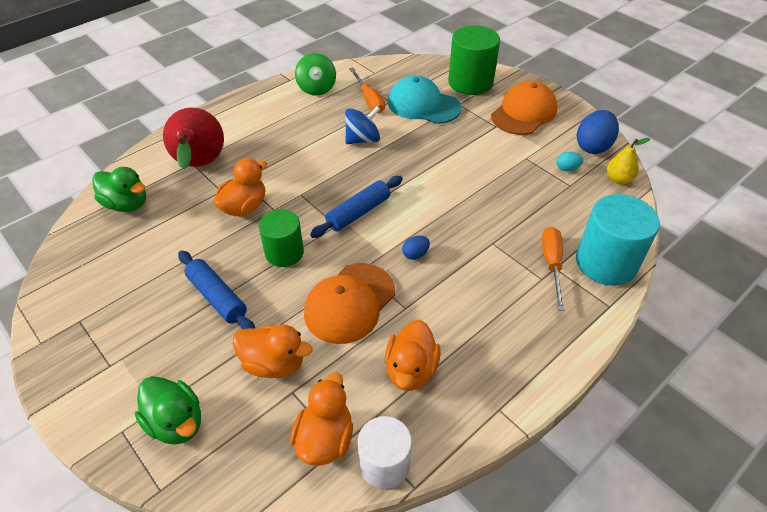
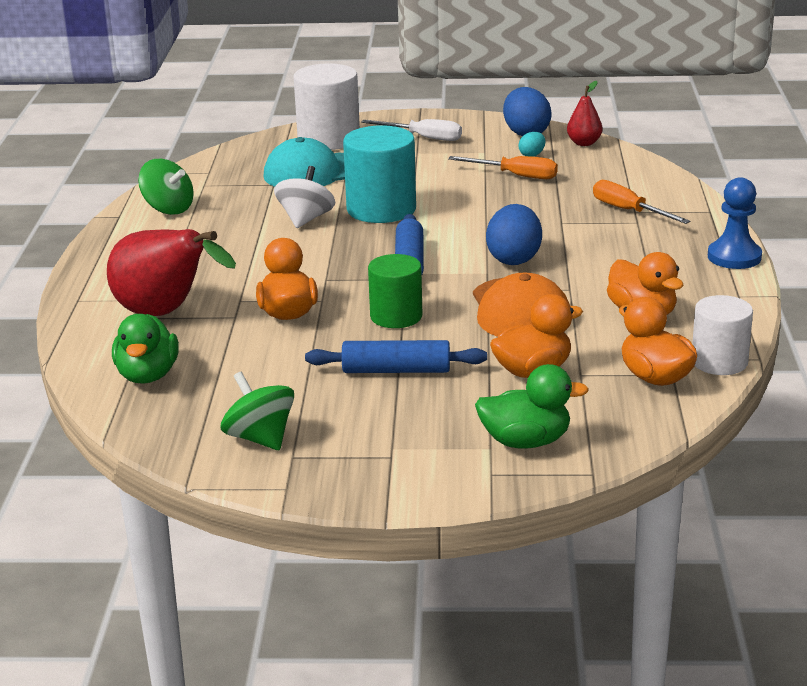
camera: 45 degrees left, 20 degrees down
(90, 293) = (260, 438): none -> green spinning top
(127, 204) = (147, 375): green duck -> green duck turned 105 degrees clockwise
(363, 139) = (306, 219): blue spinning top -> white spinning top
(369, 99) = (248, 192): orange screwdriver -> orange screwdriver (515, 176)
(415, 254) = (514, 259): blue egg -> blue egg, size x2.01
(470, 82) = (328, 139): green cylinder -> white cylinder
(524, 113) = (423, 138): orange cap -> white screwdriver
(556, 367) = (734, 257): none -> blue pawn
(606, 262) = (664, 191): turquoise cylinder -> turquoise cylinder (381, 209)
(618, 179) = (584, 143): yellow pear -> red pear

